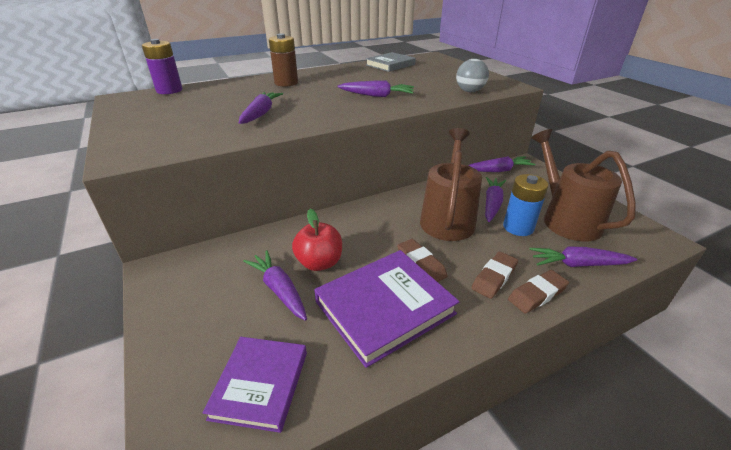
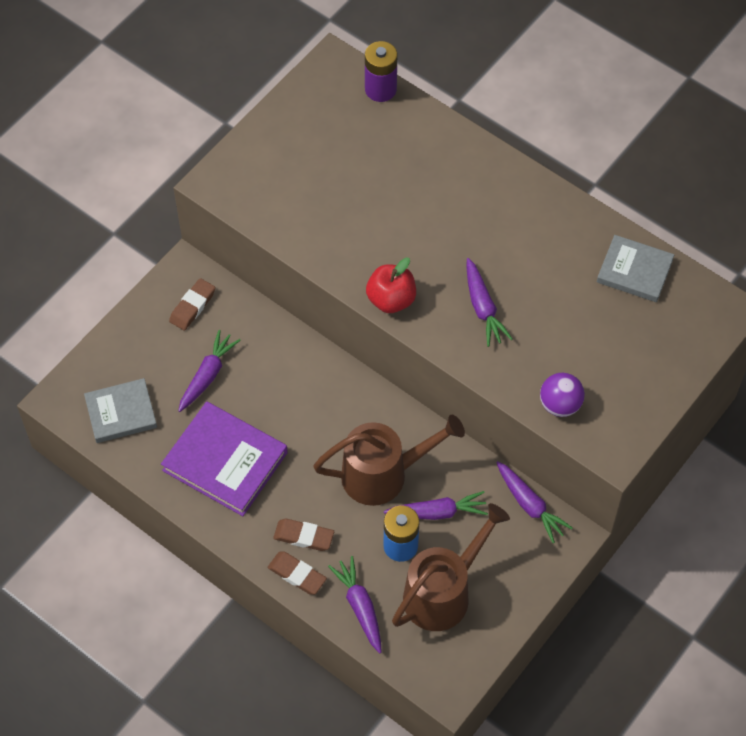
camera: 65 degrees right, 25 degrees up
(260, 114) = (362, 223): purple carrot -> none
(260, 384) = (121, 413): purple book -> grey book
(286, 83) = (475, 188): brown battery -> none
(319, 263) = (254, 388): red apple -> red apple (391, 299)
(421, 264) = (293, 471): brown eraser -> brown eraser (192, 306)
(469, 91) = (560, 404): grey ball -> purple ball

